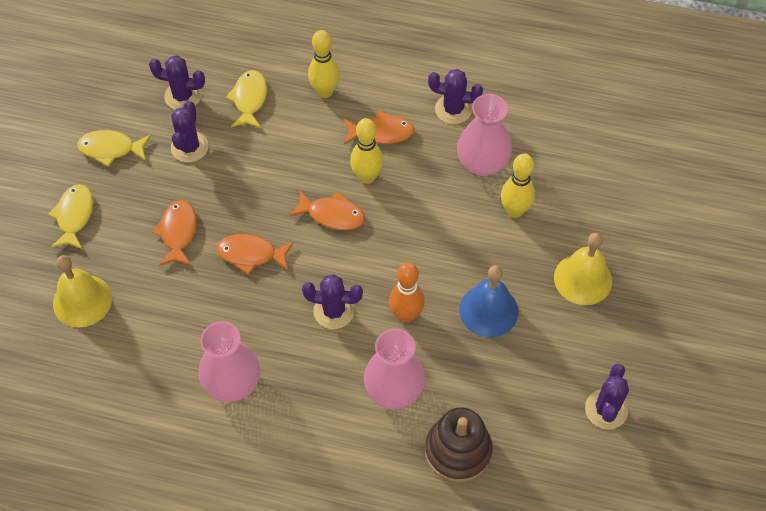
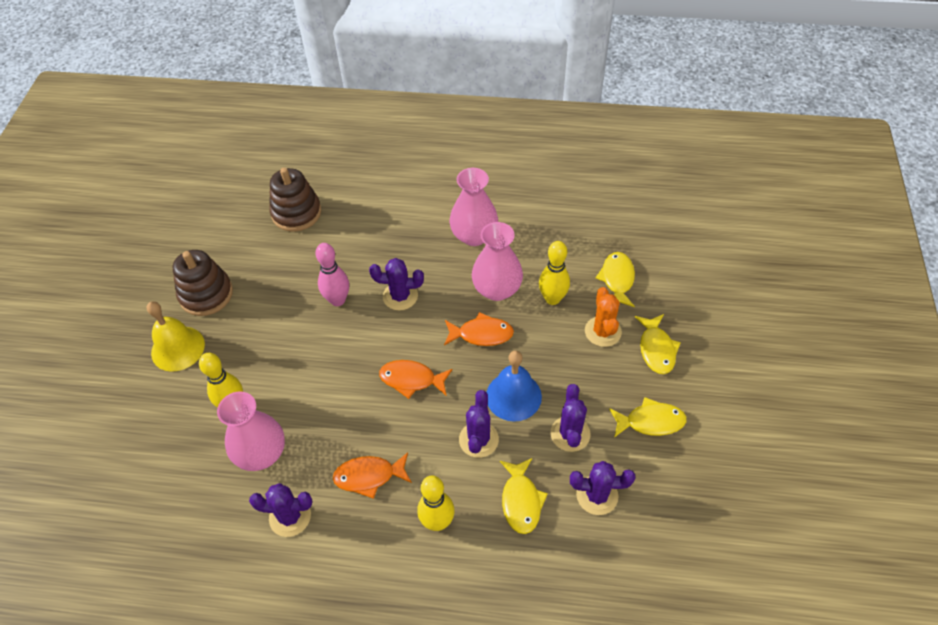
camera: 175 degrees right, 5 degrees down
(82, 300) = (617, 279): yellow bell -> yellow fish
(122, 241) = (603, 331): none -> orange cactus
(178, 232) = (554, 346): orange fish -> none
(367, 177) = (381, 423): yellow bowling pin -> yellow bowling pin (552, 299)
(394, 390) = (346, 245): pink vase -> pink vase (497, 289)
(406, 315) = (338, 300): orange bowling pin -> pink bowling pin
(488, 310) = (266, 312): blue bell -> blue bell (513, 396)
(561, 342) = (206, 294): none -> brown stacking toy
(606, 409) = (178, 251): purple cactus -> purple cactus (478, 439)

